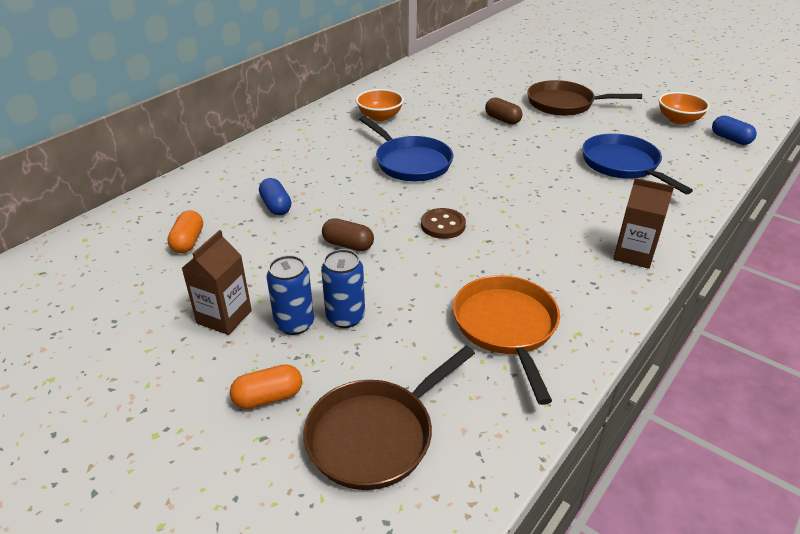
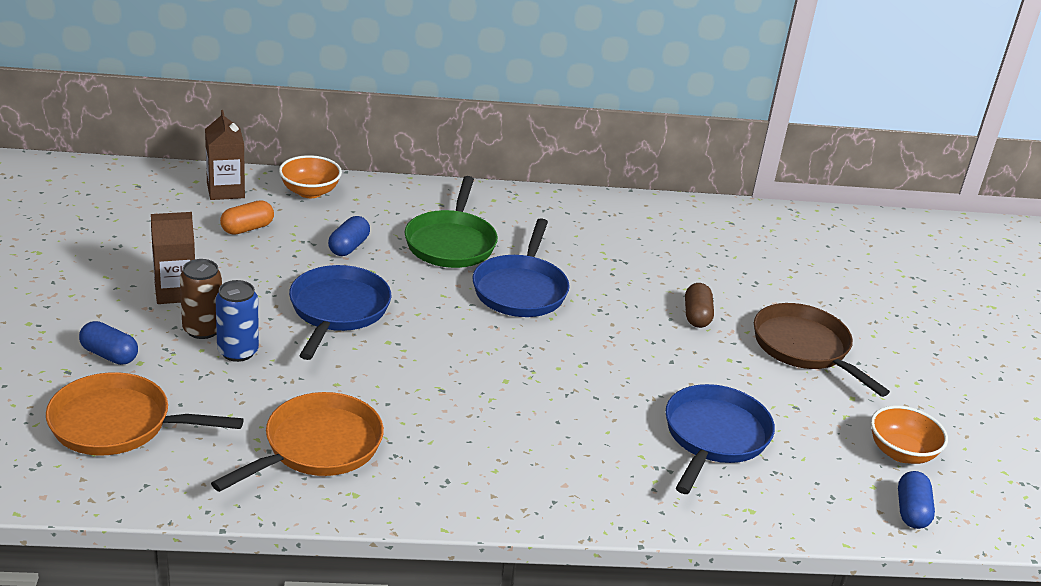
camera: 45 degrees right, 5 degrees down
(268, 397) = (109, 355): orange capsule -> blue capsule
(294, 324) = (202, 329): blue can -> brown can
(326, 164) = (451, 242): none -> green pan
(348, 245) = (337, 311): brown capsule -> blue pan
(376, 435) = (118, 424): brown pan -> orange pan
(380, 116) = (585, 235): orange bowl -> orange bowl (310, 192)
(443, 225) = (433, 352): brown button -> none
(634, 254) = (531, 495): brown carton -> brown carton (225, 190)

